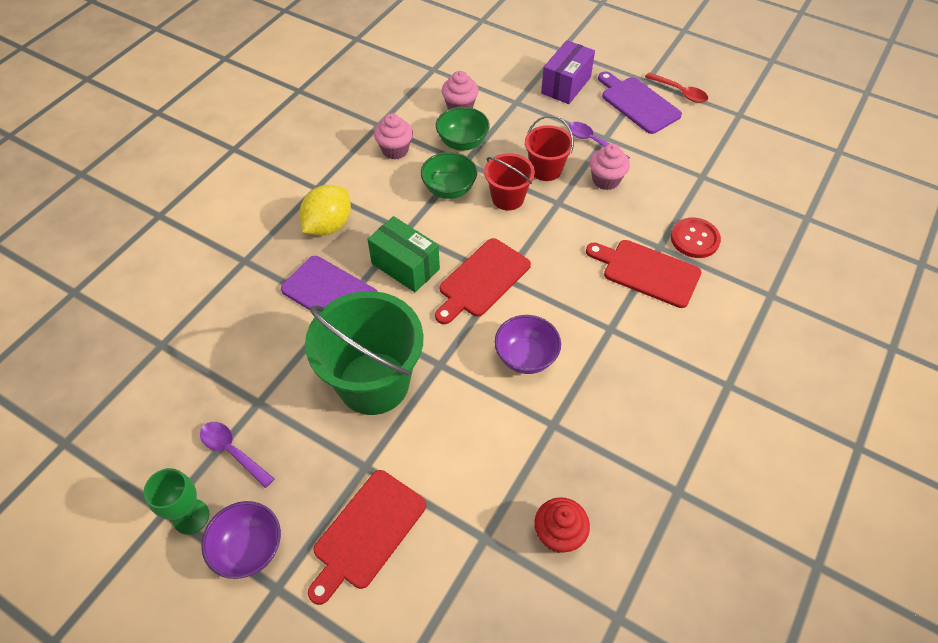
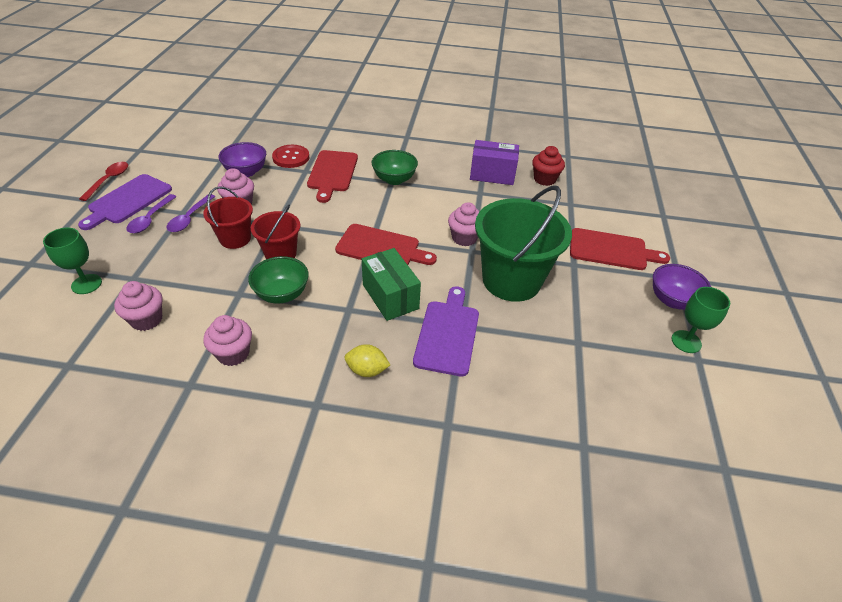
camera: 115 degrees left, 10 degrees down
(232, 451) = (625, 340): purple spoon -> purple spoon (150, 219)
(328, 225) = (367, 370): yellow lemon -> yellow lemon, size x0.63
(405, 266) = (390, 296): green box -> green box turned 45 degrees counterclockwise
(462, 143) = (208, 302): green bowl -> green bowl (394, 179)
(465, 366) = (464, 238): none -> pink cupcake
(520, 78) = (86, 284): none -> green goblet
(526, 357) = (438, 212): purple bowl -> purple bowl (246, 172)
(566, 85) = (100, 249): purple box -> purple box (492, 175)

